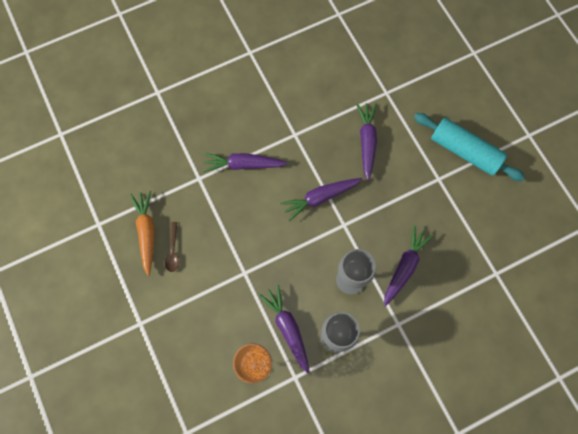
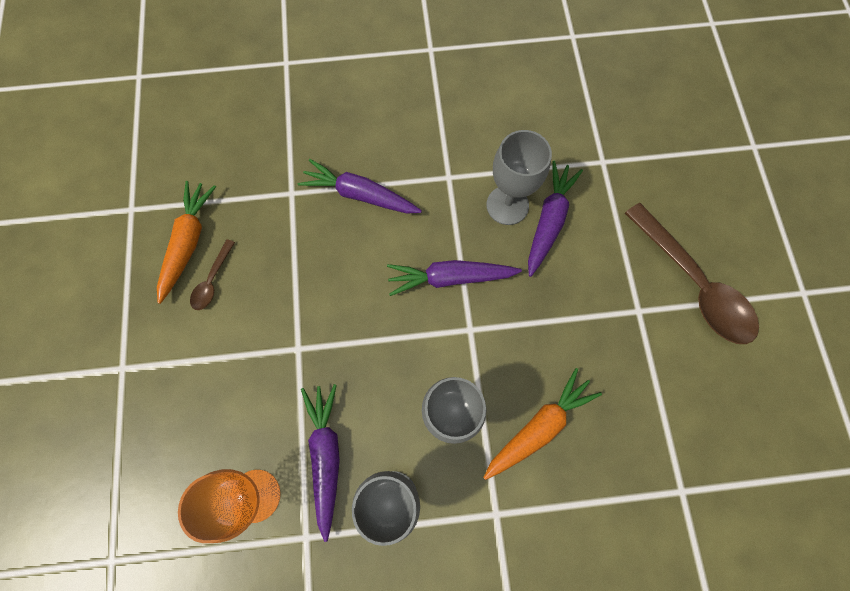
camera: 20 degrees right, 0 degrees up
(338, 140) = (507, 205): none -> grey goblet
(404, 267) = (539, 427): purple carrot -> orange carrot
(464, 151) = (693, 283): turquoise rolling pin -> brown spoon

